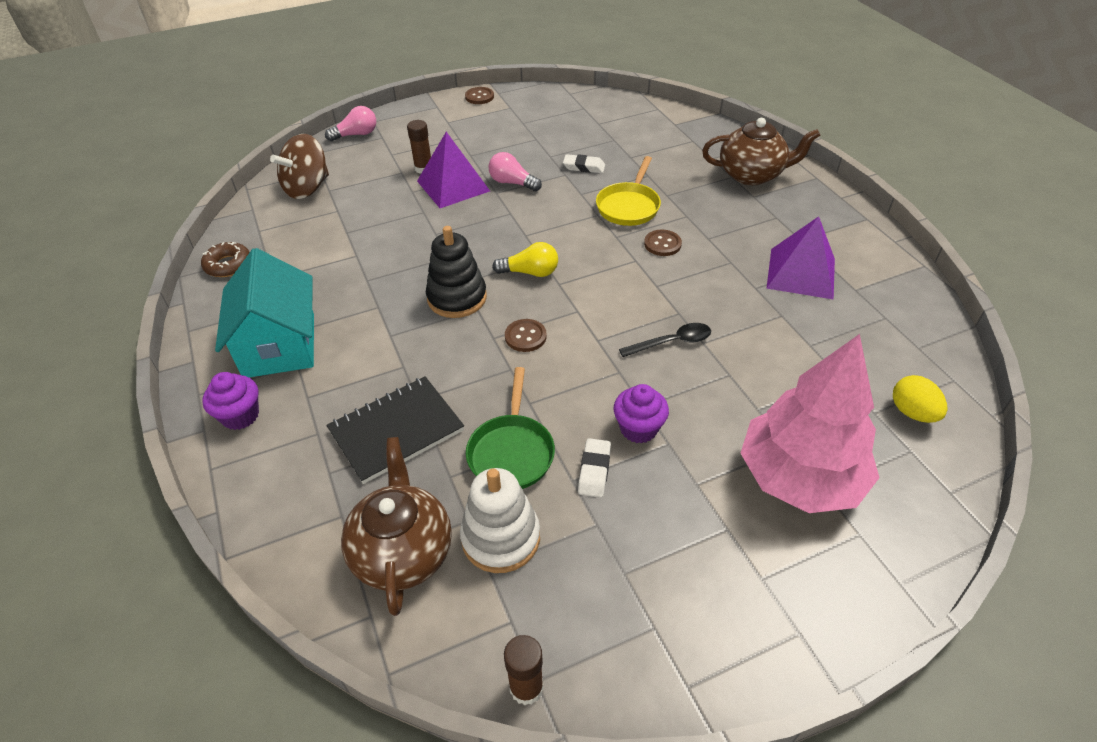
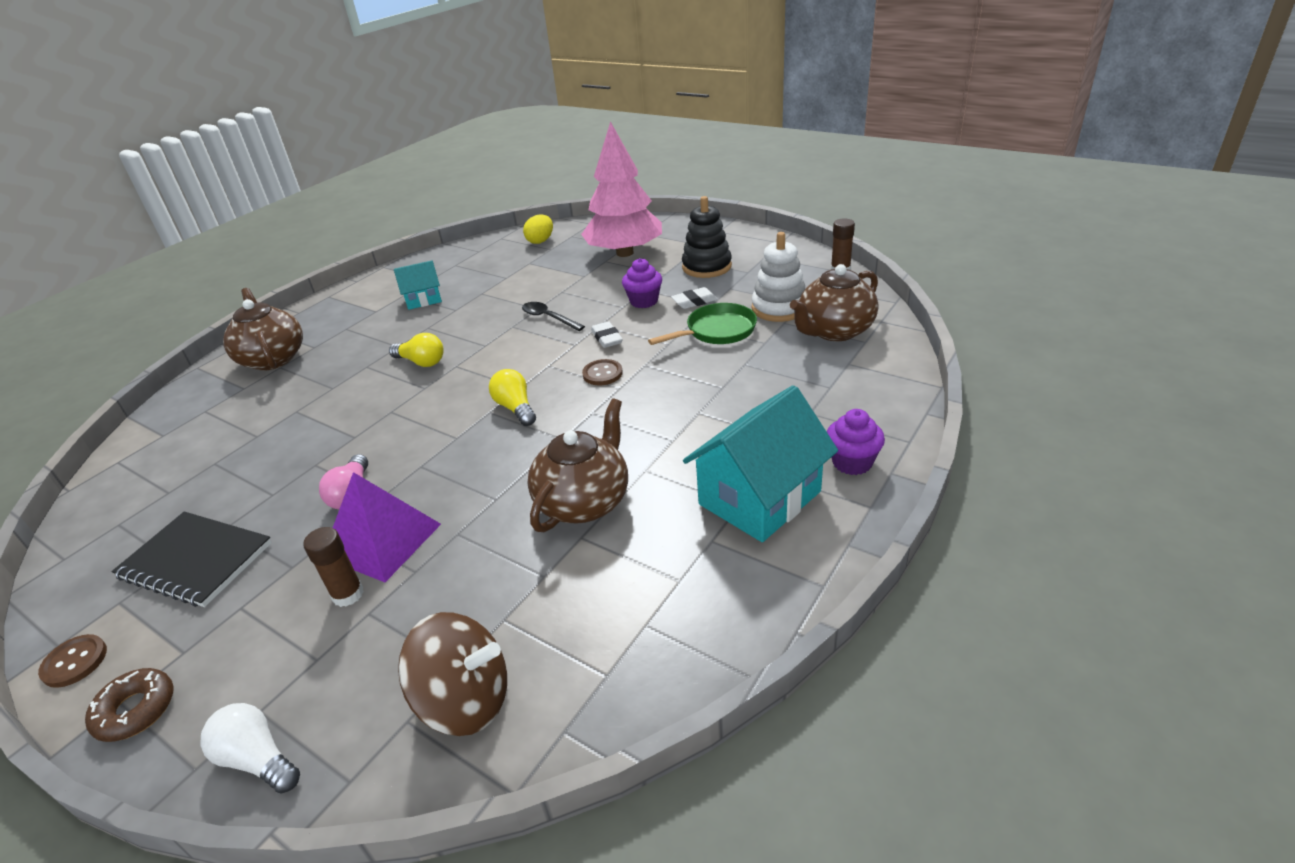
camera: 120 degrees left, 10 degrees down
(228, 265) = (698, 646): brown donut -> brown donut (136, 710)
(356, 135) = (258, 759): pink light bulb -> white light bulb
(383, 267) = (584, 502): none -> brown teapot
(396, 430) = (760, 380): black notebook -> black notebook (195, 561)
(457, 298) = (588, 429): black stacking toy -> black stacking toy (706, 267)
(584, 167) = (292, 458): white eraser -> white eraser (607, 338)
(629, 206) = (365, 400): yellow pan -> none
(662, 244) = (421, 362): brown button -> yellow light bulb
(801, 273) = (423, 299): purple pyramid -> turquoise house

